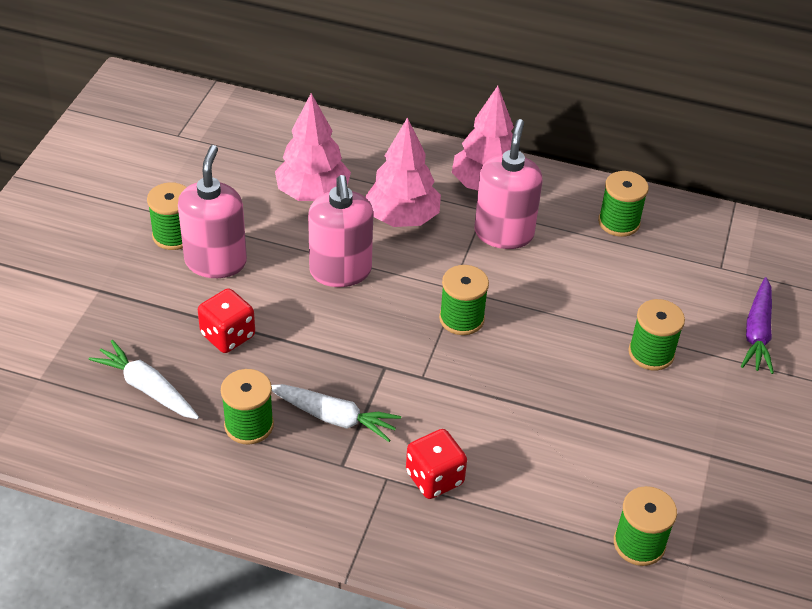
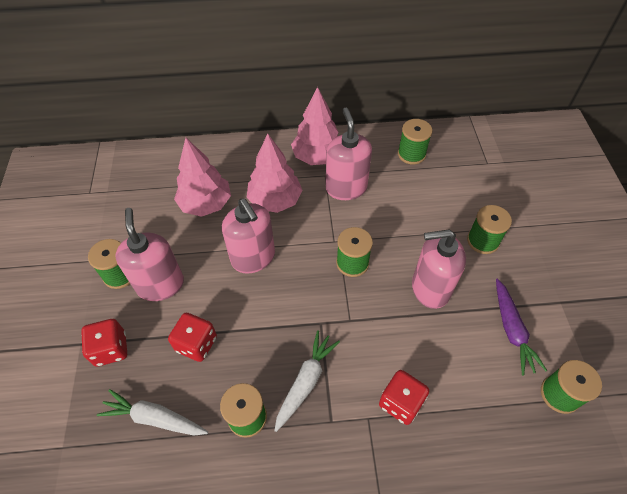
camera: 20 degrees left, 10 degrees up
(130, 306) = (111, 349): none -> red dice
(333, 417) = (305, 382): white carrot -> white carrot turned 60 degrees counterclockwise
(545, 380) = (430, 288): none -> pink soap dispenser
(757, 333) = (534, 201): purple carrot -> purple carrot (512, 330)

